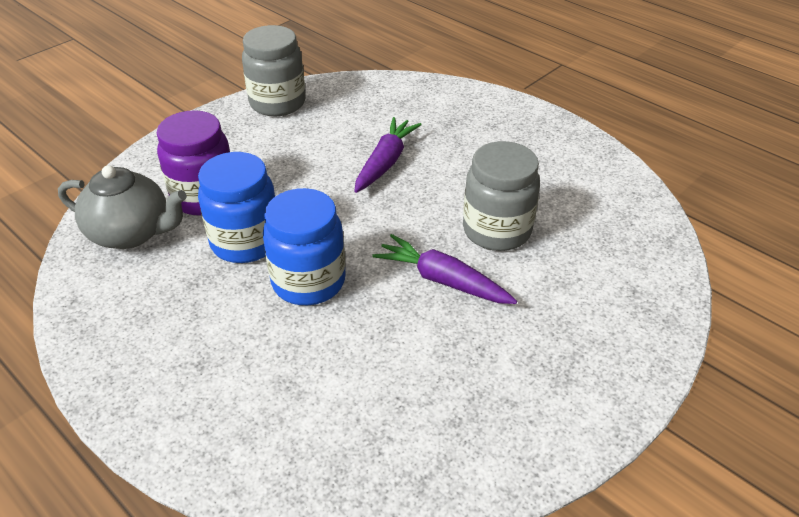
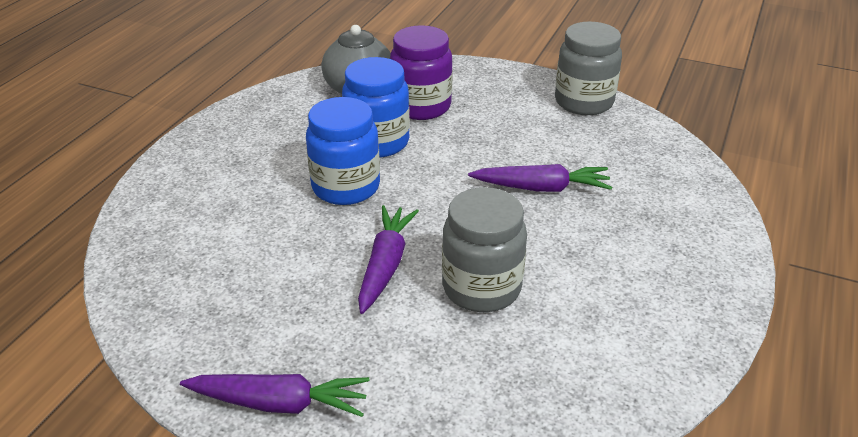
camera: 70 degrees right, 5 degrees down
(596, 387) = (280, 403): none -> purple carrot

